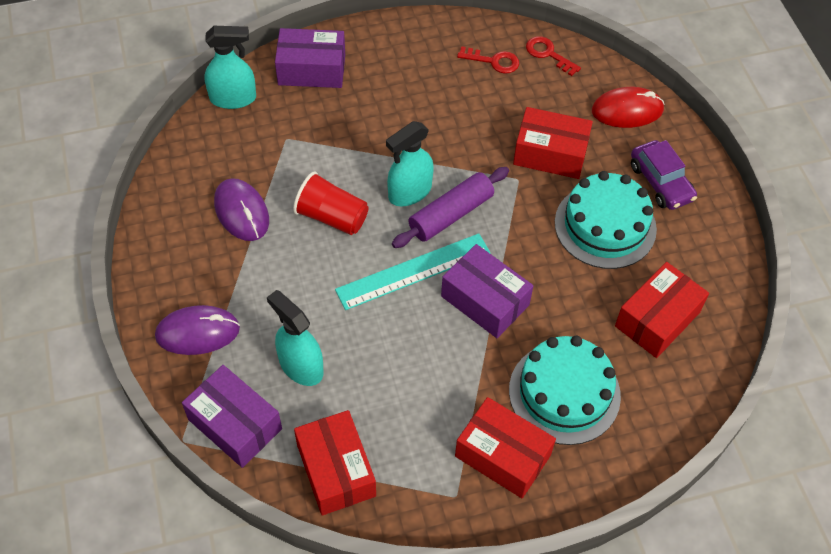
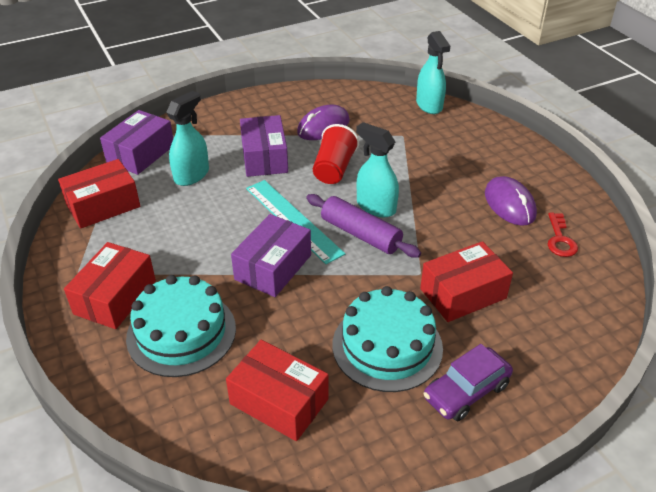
camera: 80 degrees right, 15 degrees down
(198, 332) = (214, 126): purple mouse -> purple mouse (509, 204)
(311, 69) = (481, 136): purple box -> purple box (264, 157)
(548, 54) = (596, 278): red key -> none
(550, 153) = (463, 293): red box -> red box turned 60 degrees clockwise
(627, 110) = (556, 352): red mouse -> none

